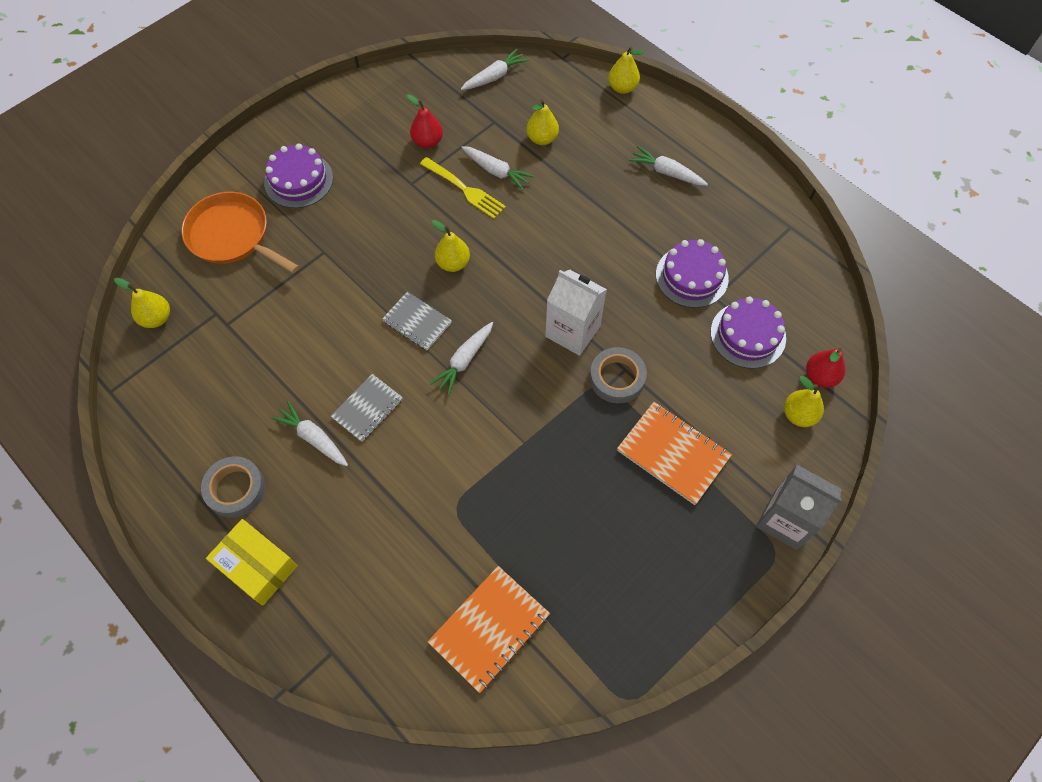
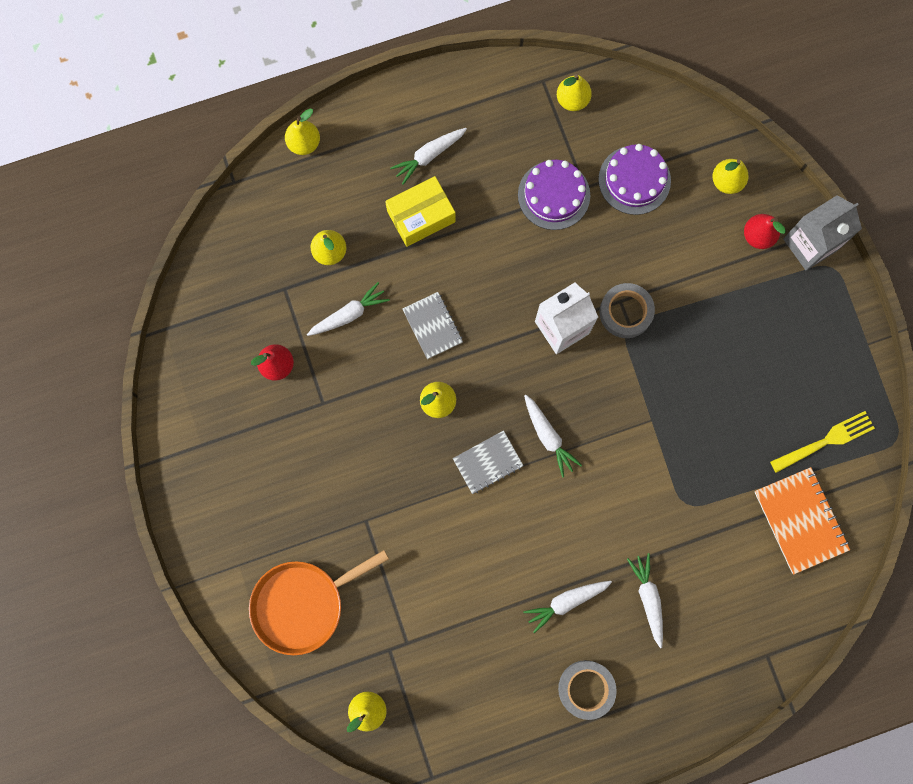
camera: 65 degrees left, 15 degrees up
(257, 566) = (667, 693): yellow box -> yellow box (421, 216)
(298, 180) = (263, 513): purple cake -> none
(367, 408) = (558, 543): grey notebook -> grey notebook (432, 326)
(464, 189) = (355, 355): yellow fork -> yellow fork (825, 441)
(494, 76) = (224, 261): white carrot -> white carrot (648, 598)
(673, 454) = (716, 302): orange notebook -> none
(788, 256) = (572, 100): none -> yellow pear
(820, 376) = (700, 144): red pear -> red pear (758, 236)

